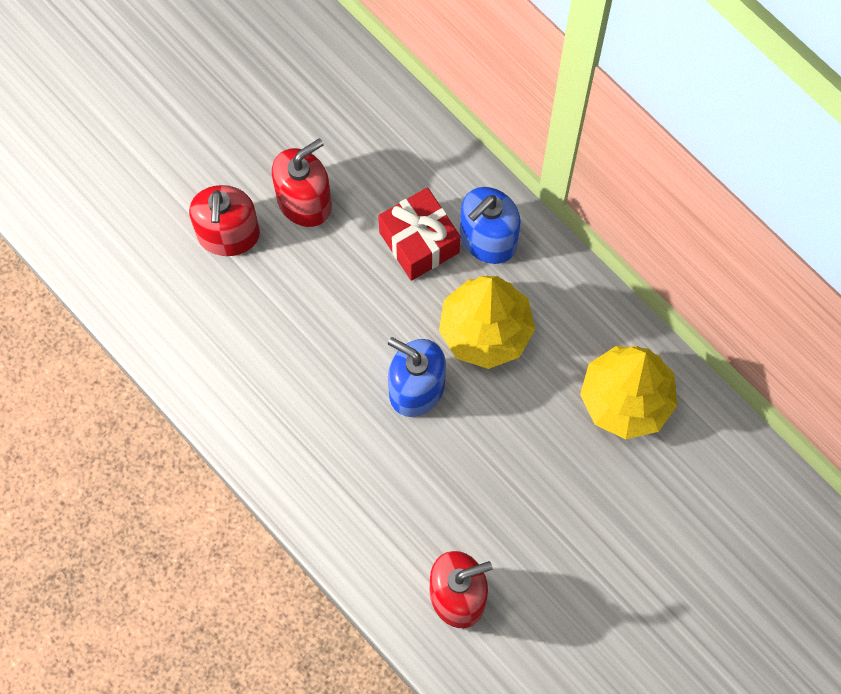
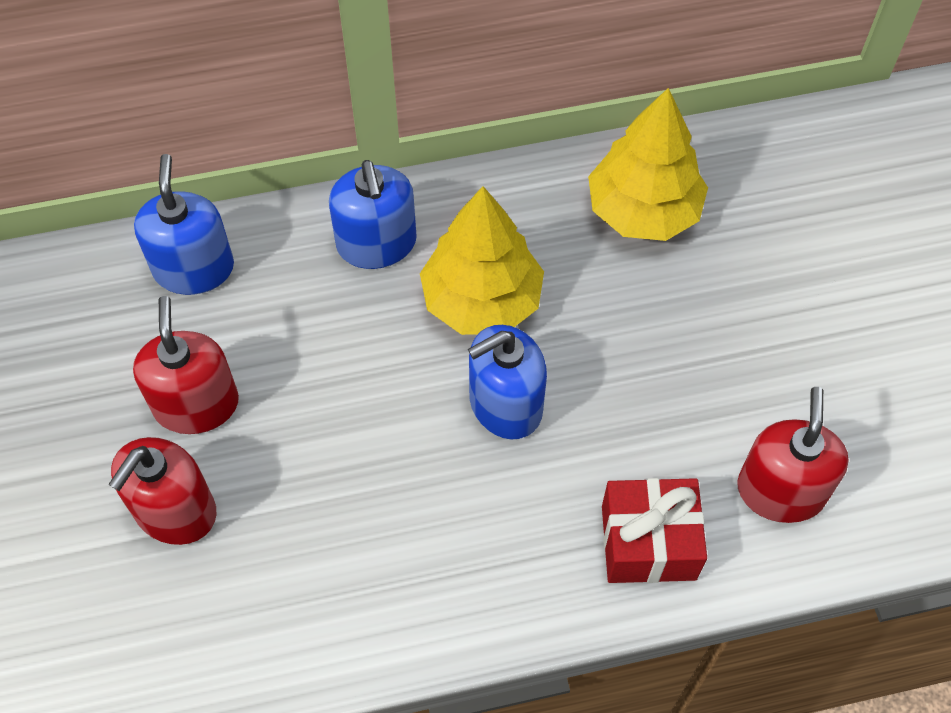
camera: 60 degrees left, 10 degrees down
(228, 234) = (175, 511): red soap dispenser -> red soap dispenser turned 90 degrees clockwise
(398, 138) = (194, 268): none -> blue soap dispenser
(419, 242) = (333, 312): red gift -> red gift (648, 542)

